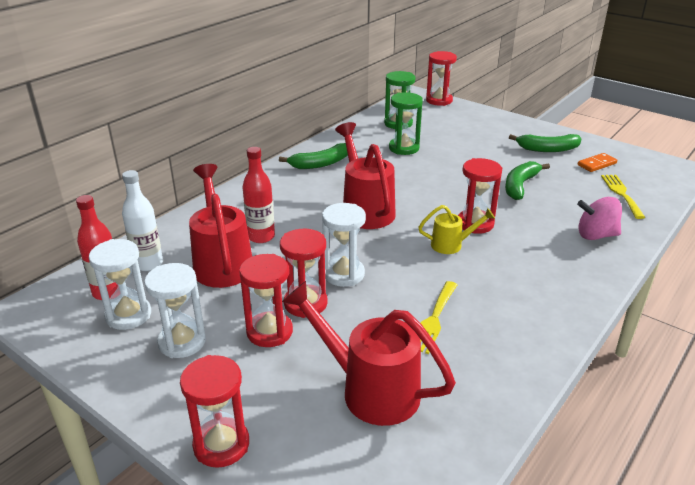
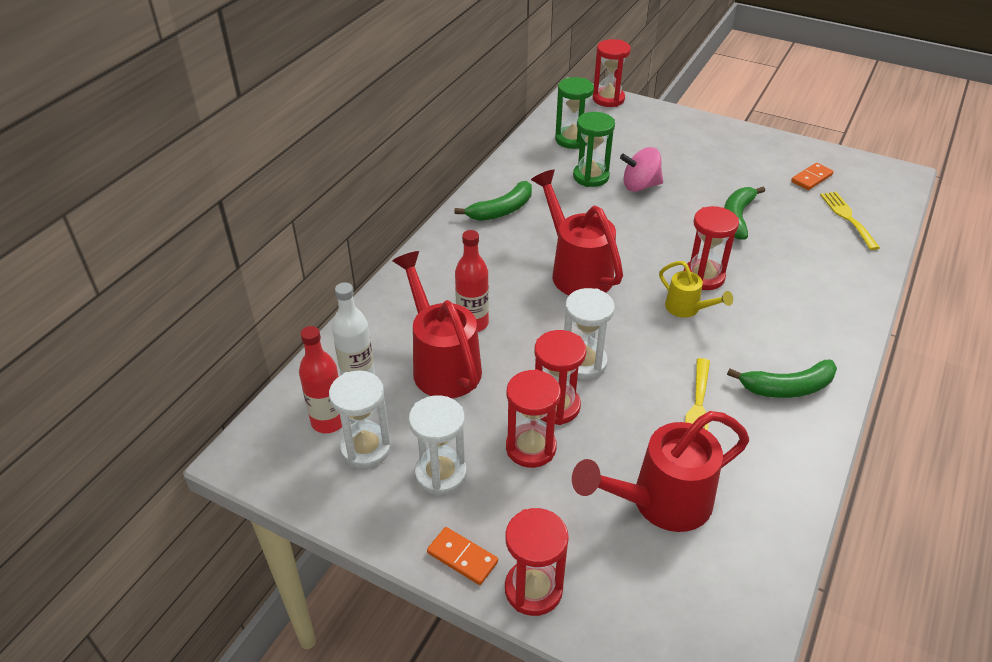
camera: 10 degrees left, 10 degrees up
(169, 409) = (462, 557): none -> orange domino
(370, 390) = (660, 502): red watering can -> red watering can turned 45 degrees counterclockwise
(451, 245) = (687, 309): yellow watering can -> yellow watering can turned 60 degrees clockwise
(547, 149) = (752, 162): green banana -> green banana (787, 388)
(596, 235) = (834, 277): pink spinning top -> pink spinning top (640, 186)

